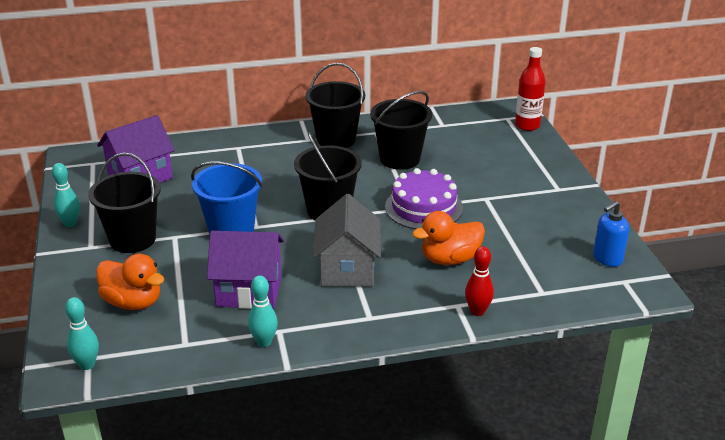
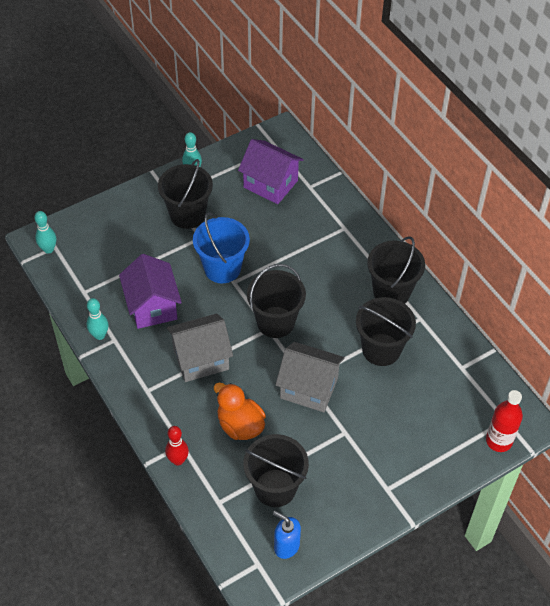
camera: 70 degrees right, 20 degrees up
(133, 302) = (117, 246): orange duck -> none
(423, 207) = (309, 388): purple cake -> grey house
(536, 252) = (275, 488): none -> black bucket

